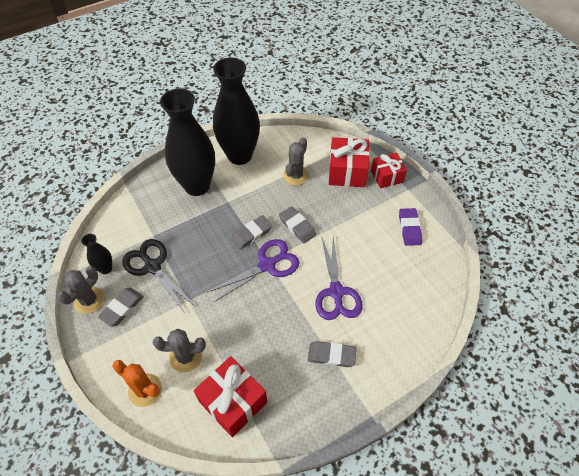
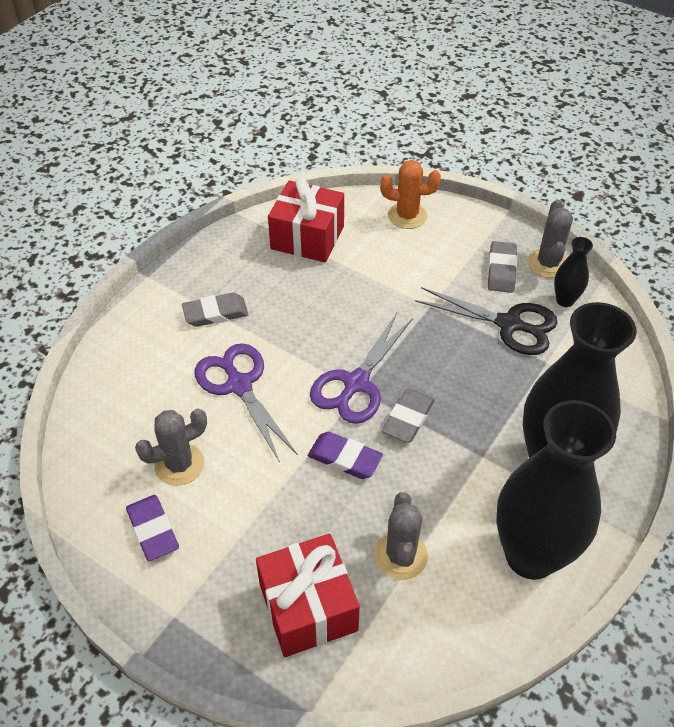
camera: 155 degrees right, 5 degrees down
(185, 357) = (387, 254): grey cactus -> grey cactus (179, 464)
(297, 226) = (344, 458): grey eraser -> purple eraser
(387, 176) = (225, 629): red gift -> none

